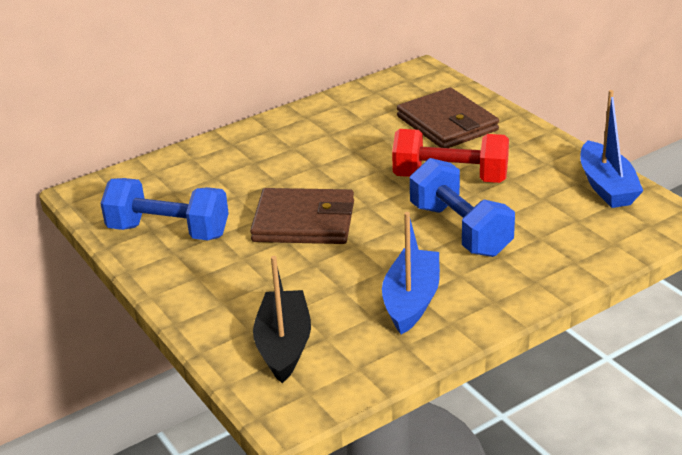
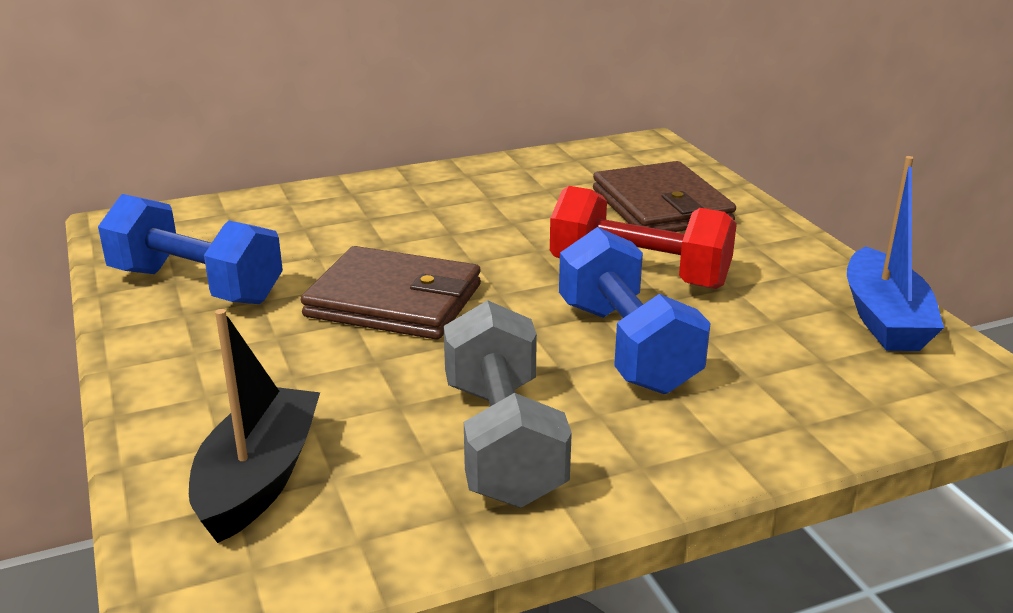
camera: 10 degrees right, 5 degrees down
(411, 301) = (502, 442): blue boat -> grey dumbbell

